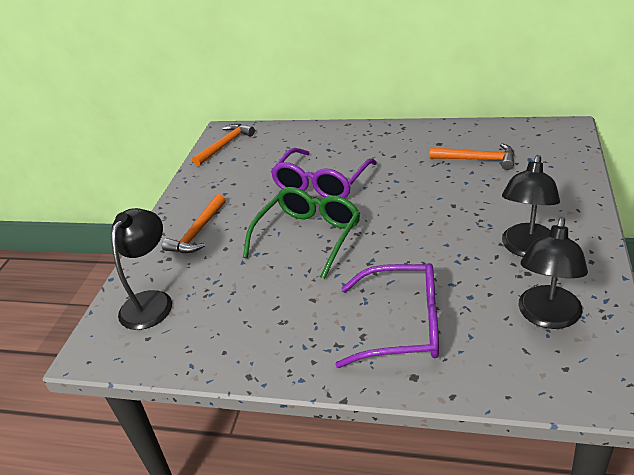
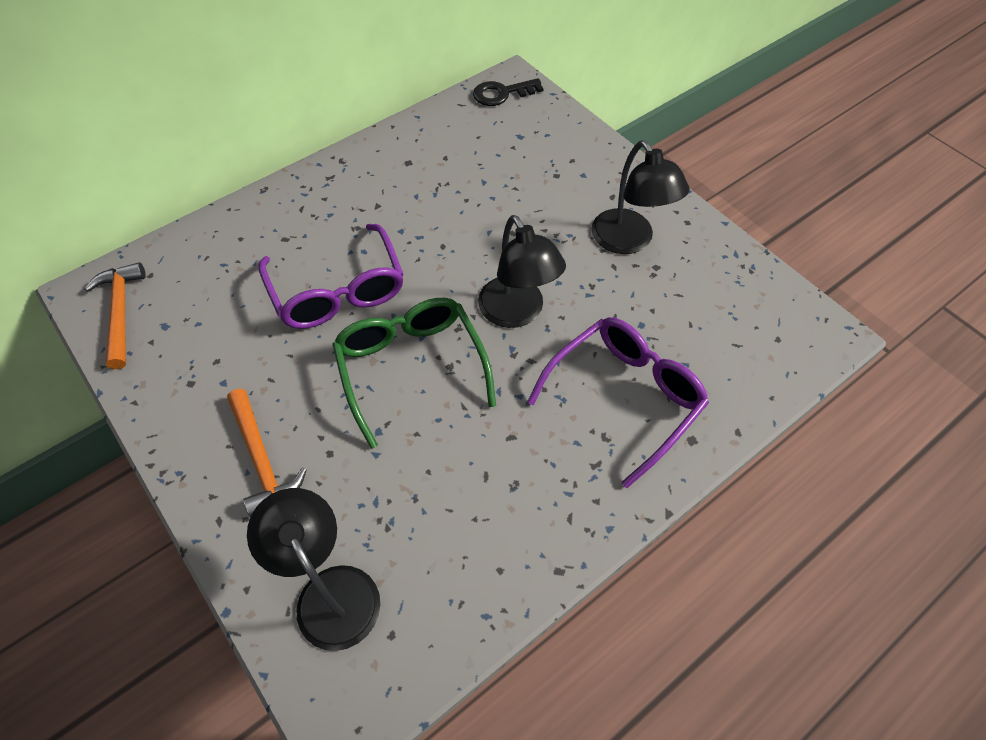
camera: 55 degrees left, 20 degrees up
(478, 159) = (472, 163): orange hammer -> none
(547, 317) = (717, 300): black lamp -> black lamp (517, 313)
(549, 132) = (502, 93): none -> black key

